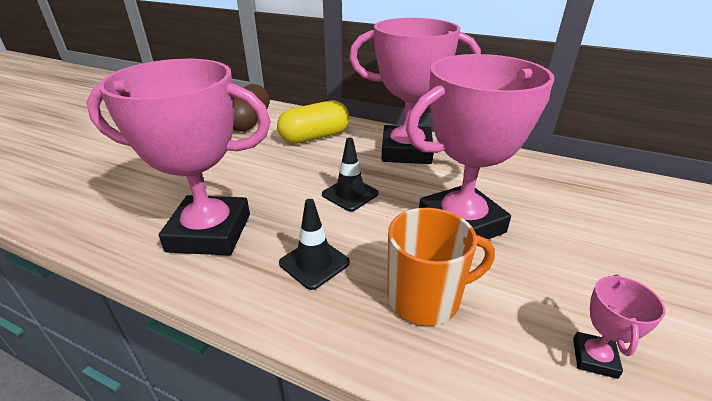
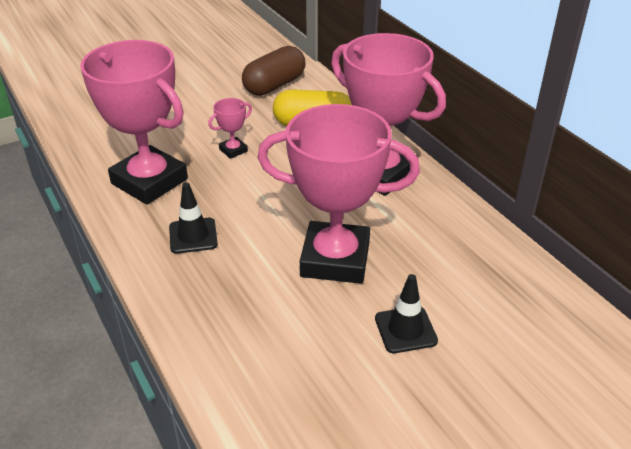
camera: 35 degrees right, 5 degrees up
(350, 194) = (278, 194): black traffic cone -> black traffic cone (405, 330)
(426, 298) = (237, 295): orange mug -> none
(594, 358) = (297, 387): pink trophy -> pink trophy (233, 150)

